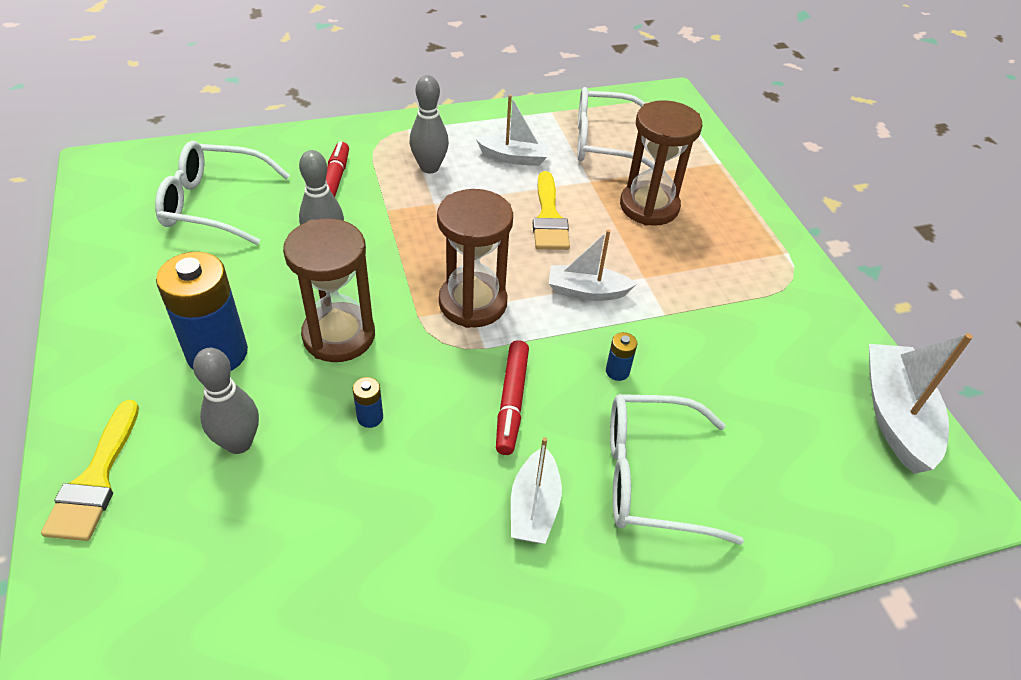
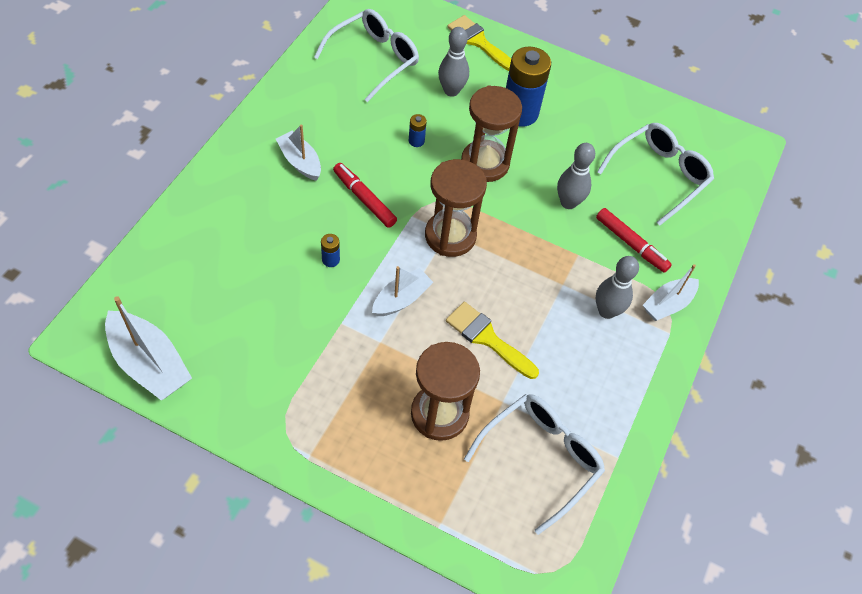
camera: 130 degrees right, 10 degrees up
(514, 158) = (574, 374): white boat -> white boat (668, 304)
(650, 477) = (260, 216): white glasses -> white glasses (374, 59)

